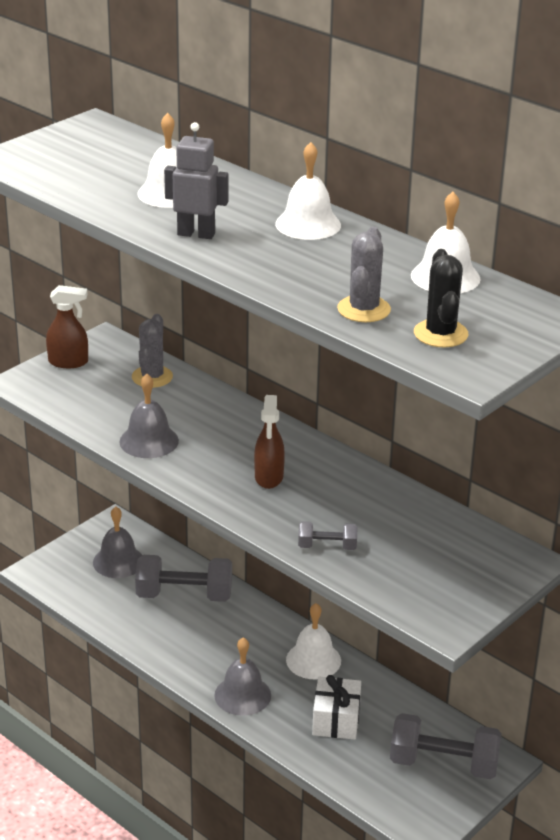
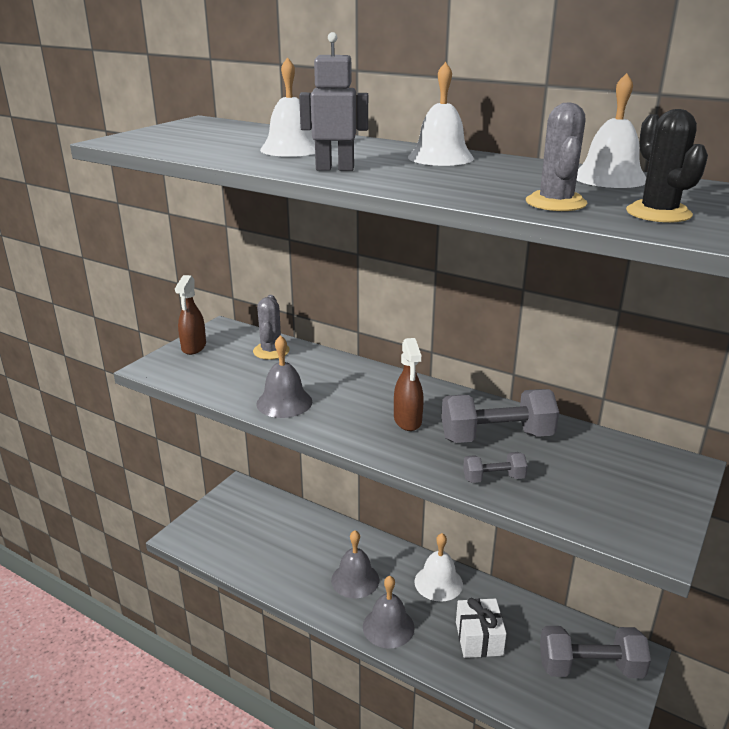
camera: 10 degrees left, 5 degrees down
(68, 362) = (194, 347): brown spray bottle -> brown spray bottle turned 105 degrees clockwise
(118, 561) = (248, 518): grey bell -> grey bell (355, 580)
(184, 595) = (311, 540): grey dumbbell -> grey dumbbell (496, 437)

